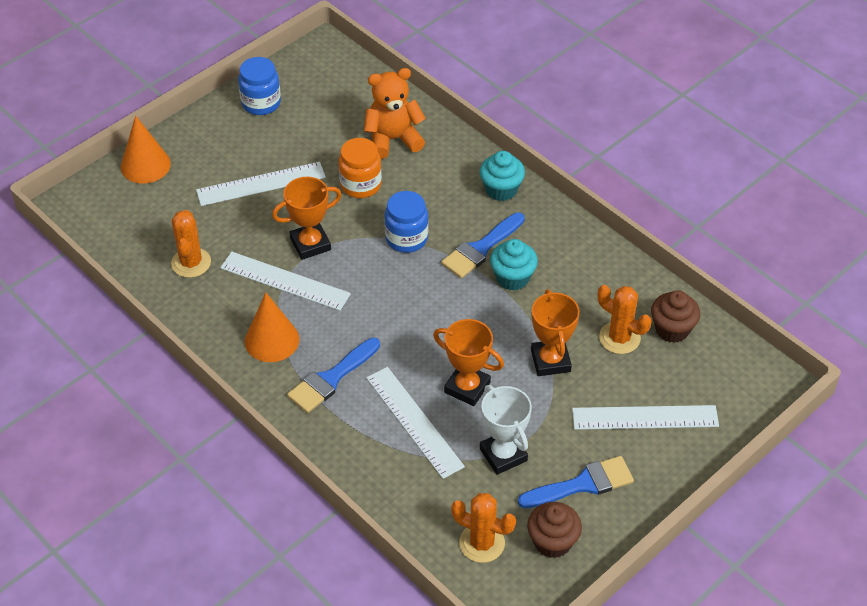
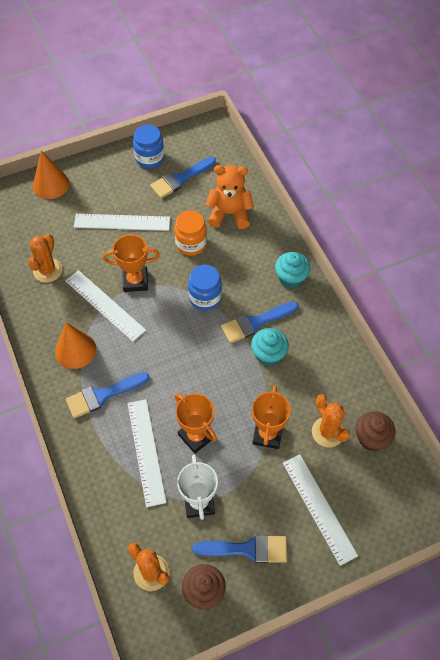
camera: 20 degrees right, 10 degrees up
(312, 116) = (180, 179): none -> blue brush
(645, 417) = (319, 508): white ruler -> white ruler turned 45 degrees clockwise

